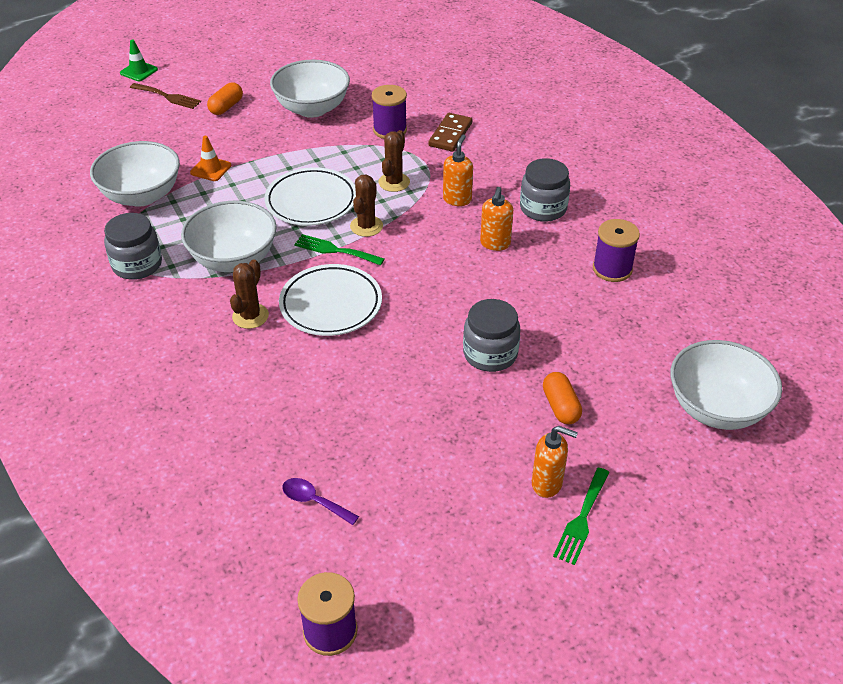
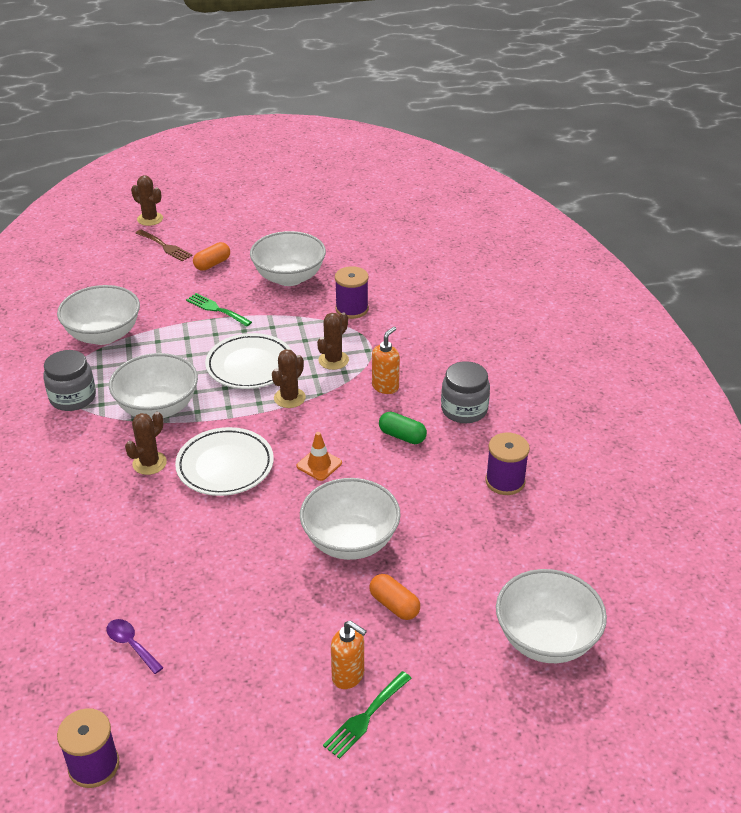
camera: 15 degrees right, 5 degrees down
(139, 71) = (150, 219): green traffic cone -> brown cactus
(211, 169) = (173, 320): orange traffic cone -> orange traffic cone (319, 464)
(335, 250) = (251, 415): green fork -> green fork (216, 309)
(450, 134) = (407, 322): brown domino -> none
(490, 354) = (350, 541): grey jar -> white bowl
(495, 244) = (402, 436): orange soap dispenser -> green capsule
(560, 406) = (394, 605): orange capsule -> orange capsule turned 45 degrees counterclockwise

